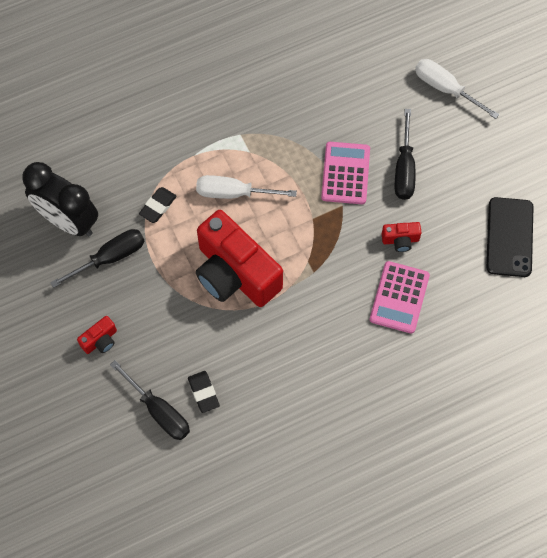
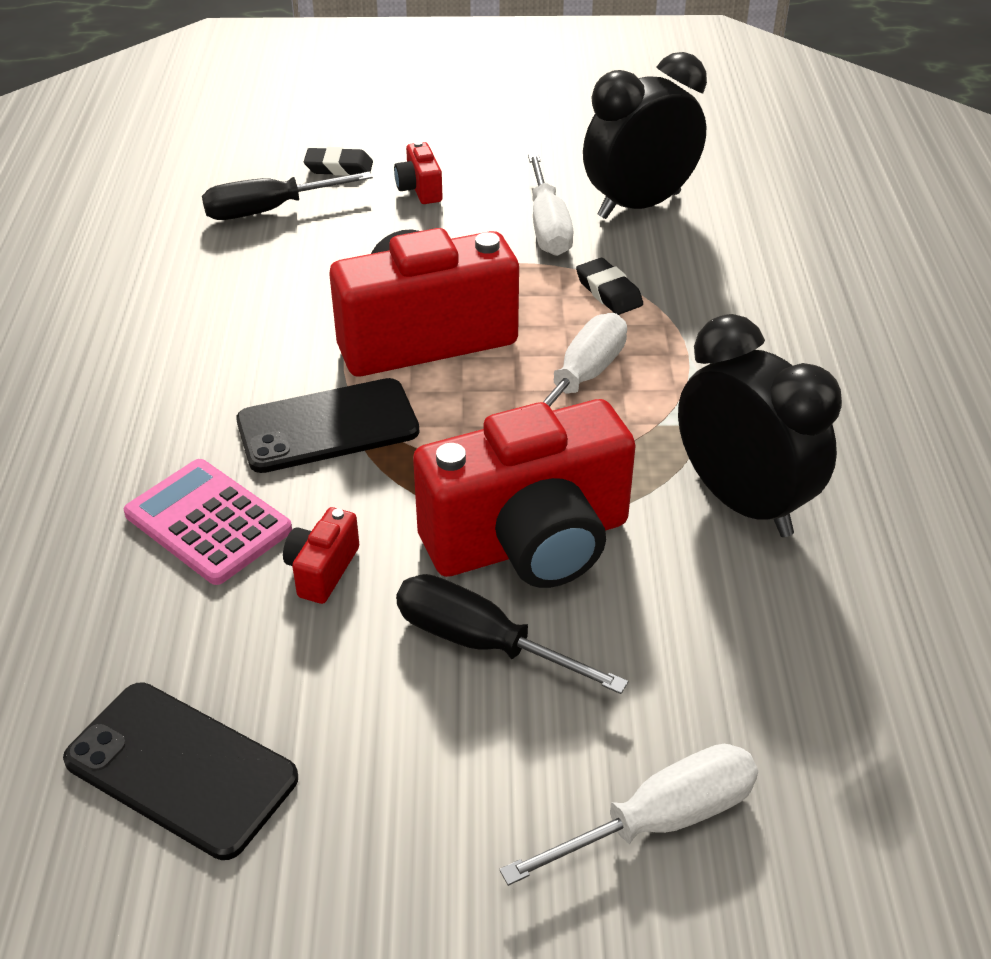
camera: 115 degrees right, 25 degrees down
(109, 258) = (547, 226): black screwdriver -> white screwdriver
(203, 392) = (256, 254): black eraser -> black eraser (339, 167)
(283, 106) = (742, 501): none -> black clock
(319, 282) = (328, 426): none -> black phone
(345, 173) = (529, 542): pink calculator -> red camera

